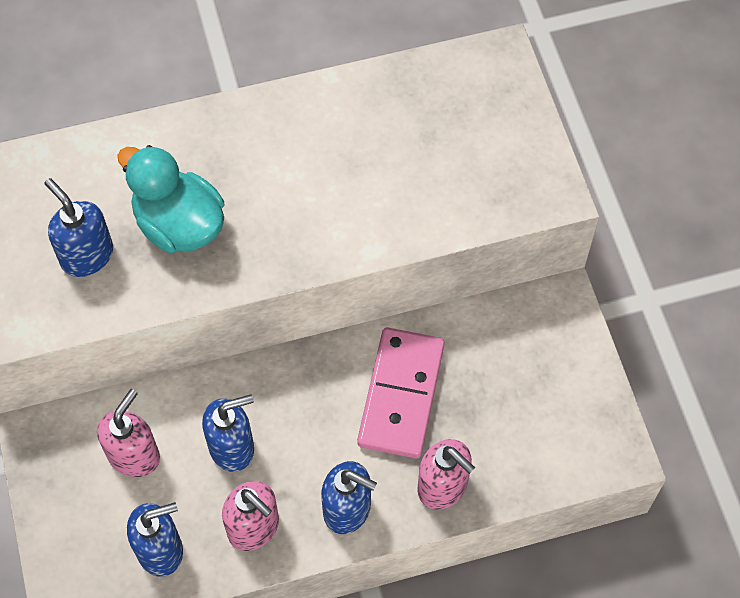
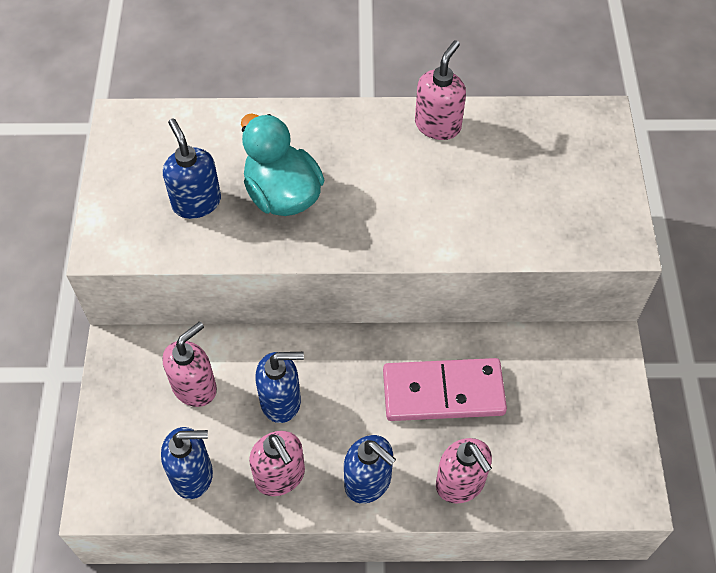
camera: 15 degrees right, 5 degrees down
(327, 104) = (438, 125): none -> pink soap dispenser
(401, 395) = (443, 392): pink domino -> pink domino turned 60 degrees clockwise

